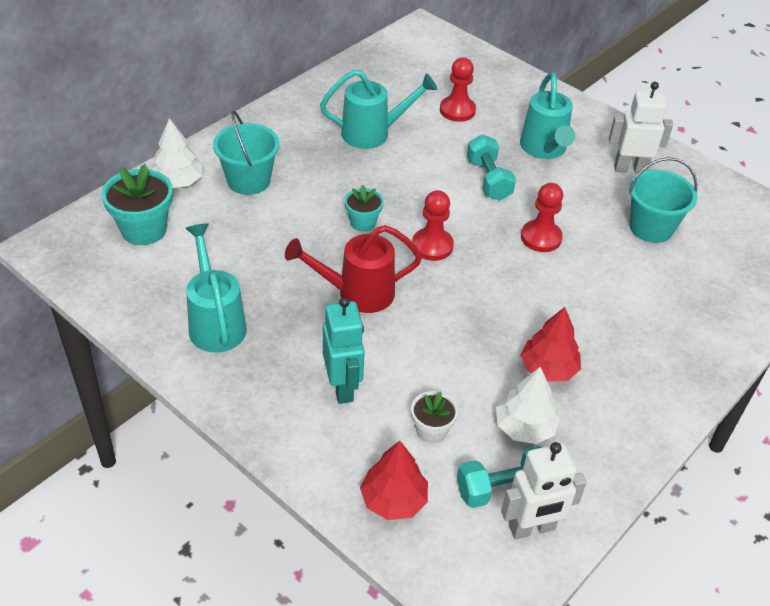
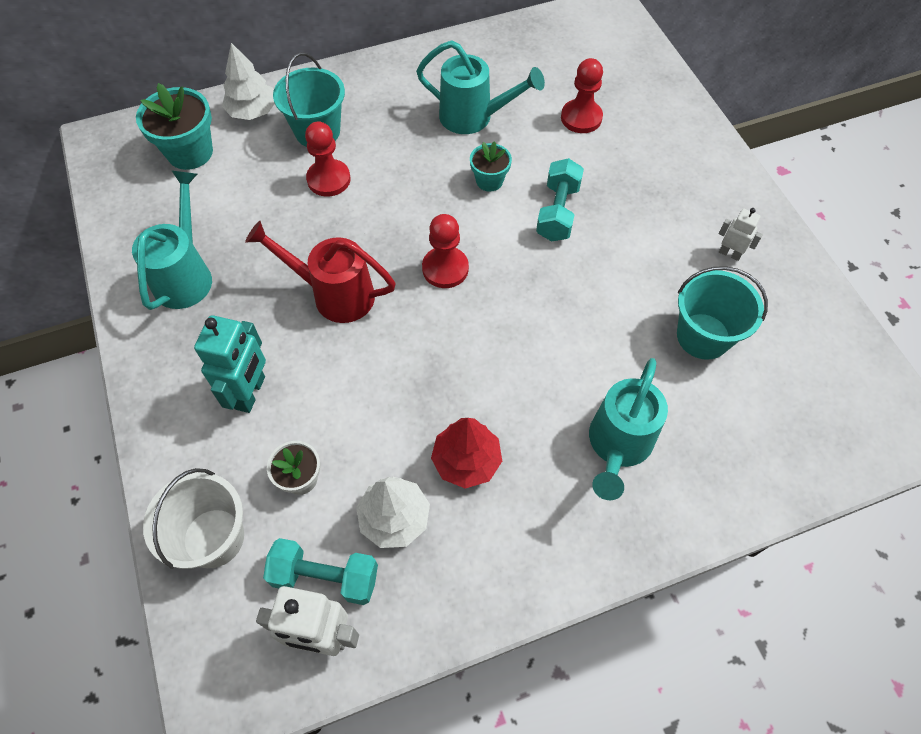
camera: 30 degrees right, 15 degrees up
(363, 222) = (394, 216): turquoise flower pot -> turquoise flower pot (489, 181)
(393, 500) = (213, 538): red tree -> white bucket
(541, 237) = (567, 302): red pawn -> red pawn (328, 179)
(544, 149) = (646, 195): turquoise watering can -> turquoise watering can (618, 445)
(630, 169) = (729, 253): white robot -> white robot, size x0.55

